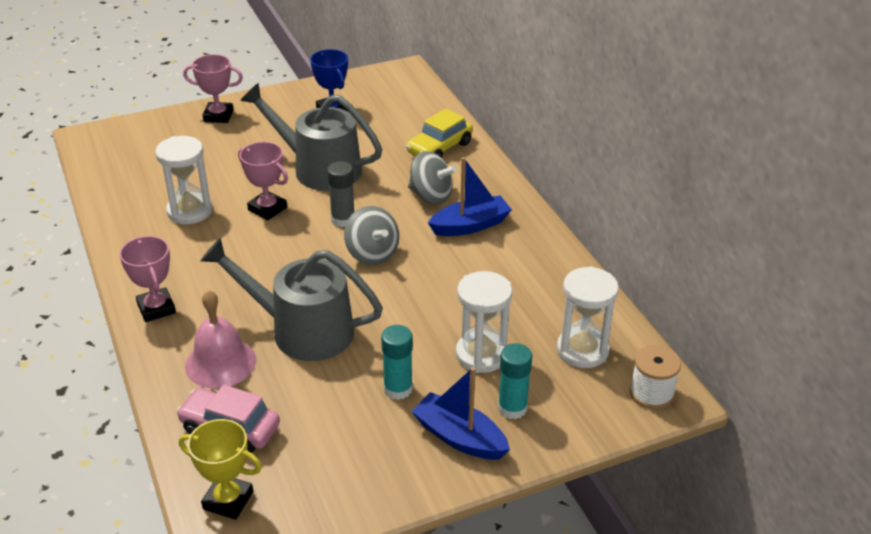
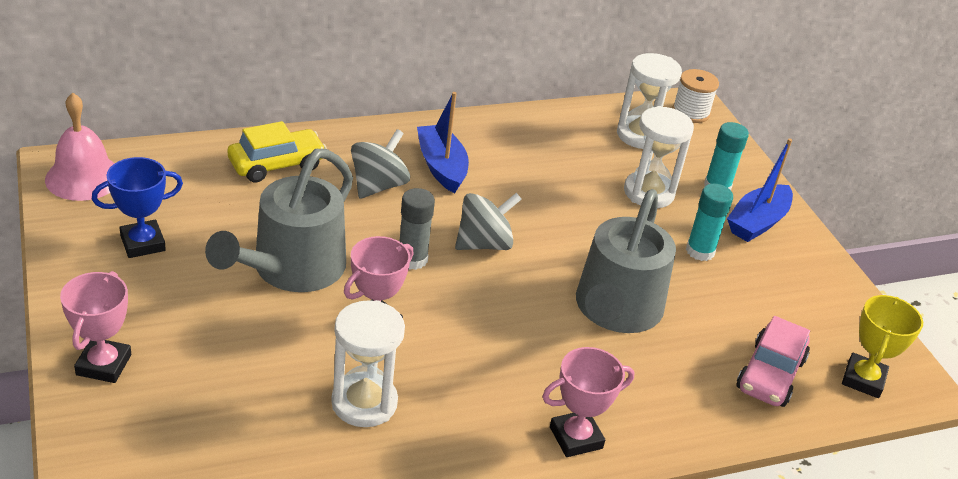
camera: 90 degrees left, 0 degrees up
(220, 362) = (671, 379): pink bell -> pink bell (83, 177)
(439, 148) = (276, 165): yellow car -> yellow car turned 75 degrees counterclockwise

